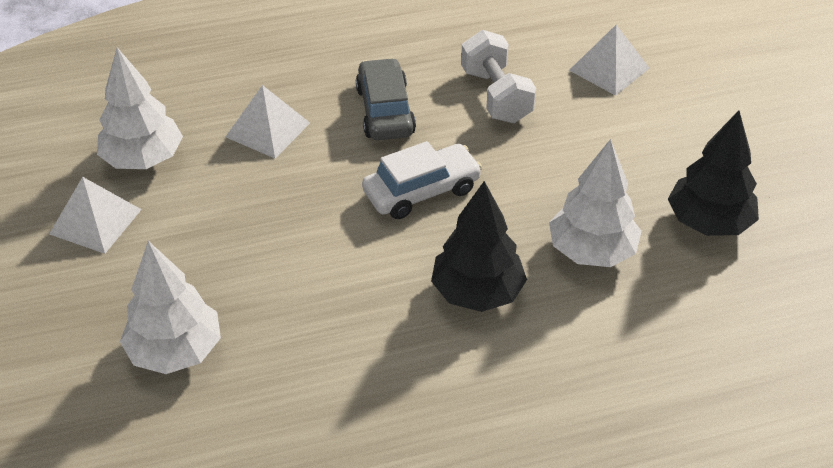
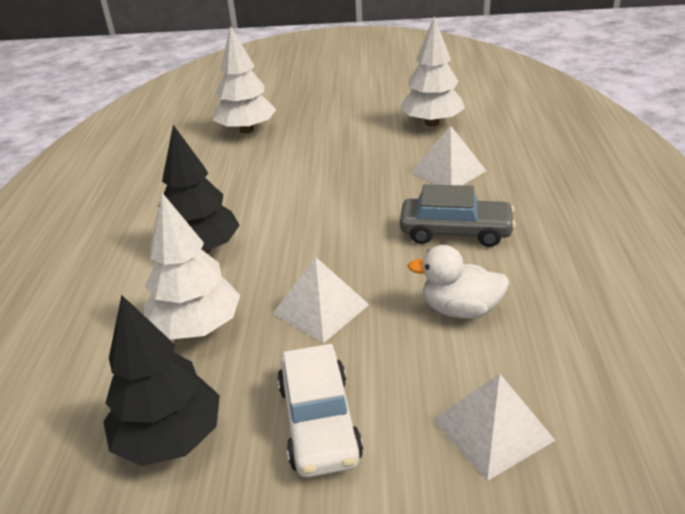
camera: 110 degrees right, 10 degrees down
(95, 221) = (375, 108): white pyramid -> white pyramid (320, 309)
(421, 191) = (335, 238): white car -> white car (319, 422)
(496, 96) = (460, 309): white dumbbell -> white duck

